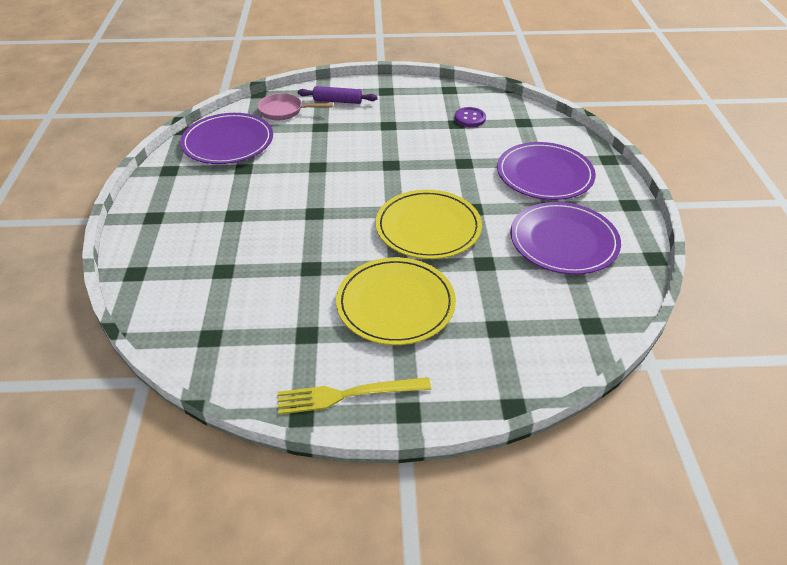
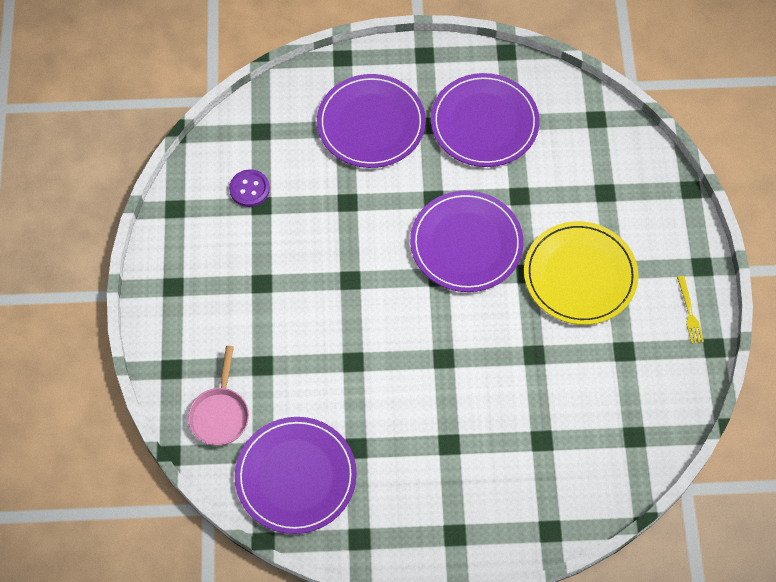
camera: 90 degrees left, 20 degrees up
(337, 101) = (197, 347): purple rolling pin -> none
(348, 395) = (689, 312): yellow fork -> yellow fork, size x0.56
(428, 227) = (466, 244): yellow plate -> purple plate

